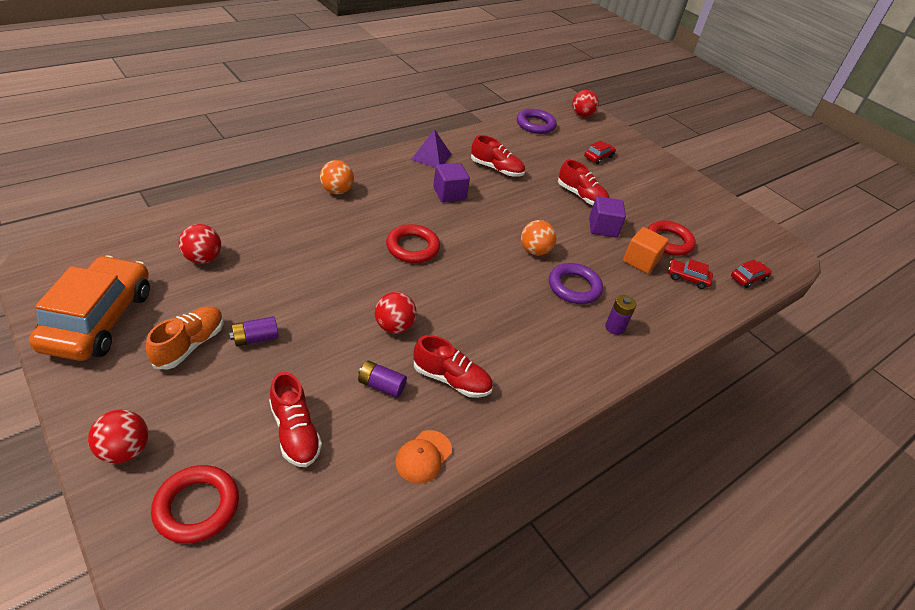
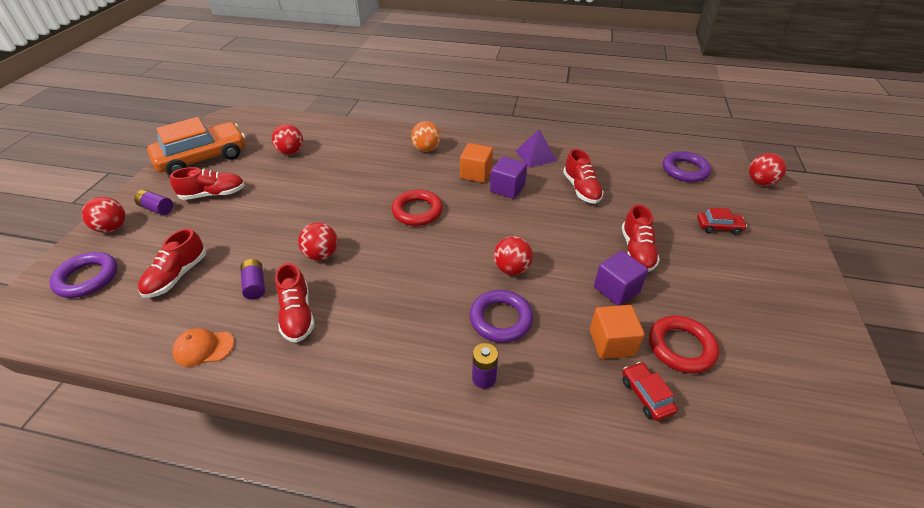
camera: 55 degrees right, 0 degrees up
(190, 345) = (213, 194): orange shoe -> red shoe
(197, 507) = (87, 278): red ring -> purple ring
(255, 338) = (243, 211): purple battery -> purple battery (157, 208)
(410, 193) = (476, 174): none -> orange cube
(534, 251) = (511, 269): orange ball -> red ball
(748, 278) = (740, 454): red car -> none

